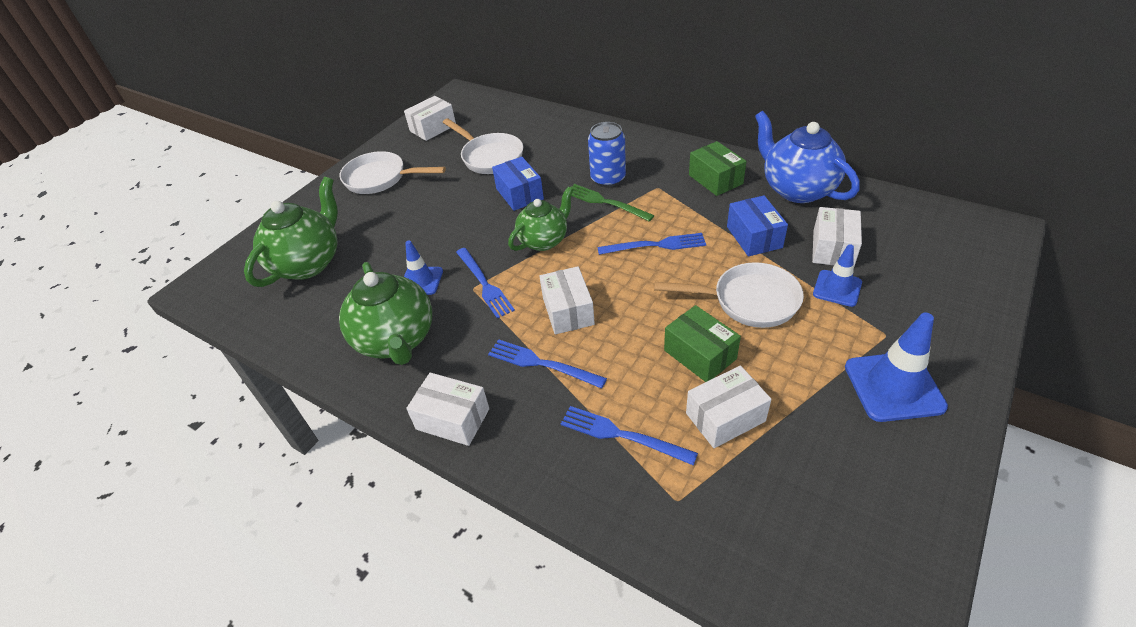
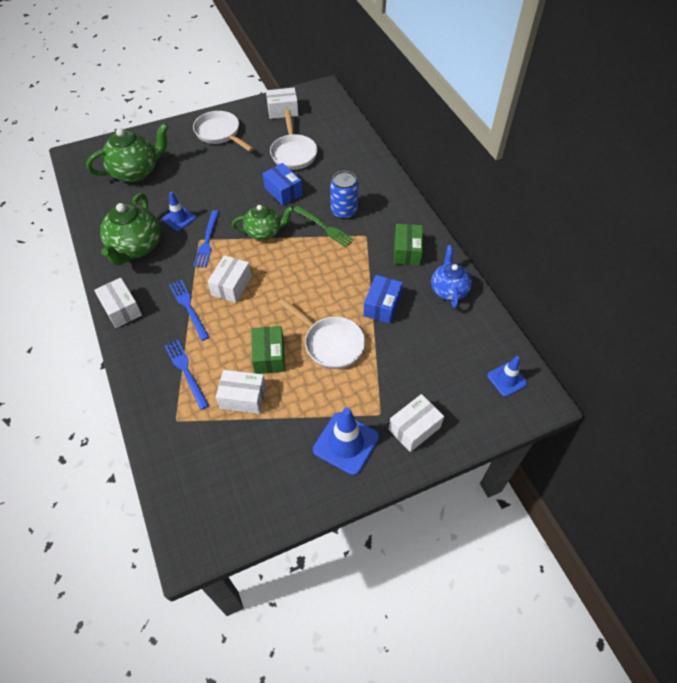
camera: 30 degrees right, 10 degrees up
(519, 194) = (283, 191): blue box -> blue box turned 45 degrees counterclockwise
(605, 202) = (324, 227): green fork -> green fork turned 150 degrees clockwise
(656, 245) = (320, 275): blue fork -> none
(797, 189) = (448, 290): blue teapot -> blue teapot, size x0.66
(832, 248) = (418, 343): white box -> white box (414, 428)
(837, 288) = (388, 369): blue traffic cone -> blue traffic cone (507, 379)

